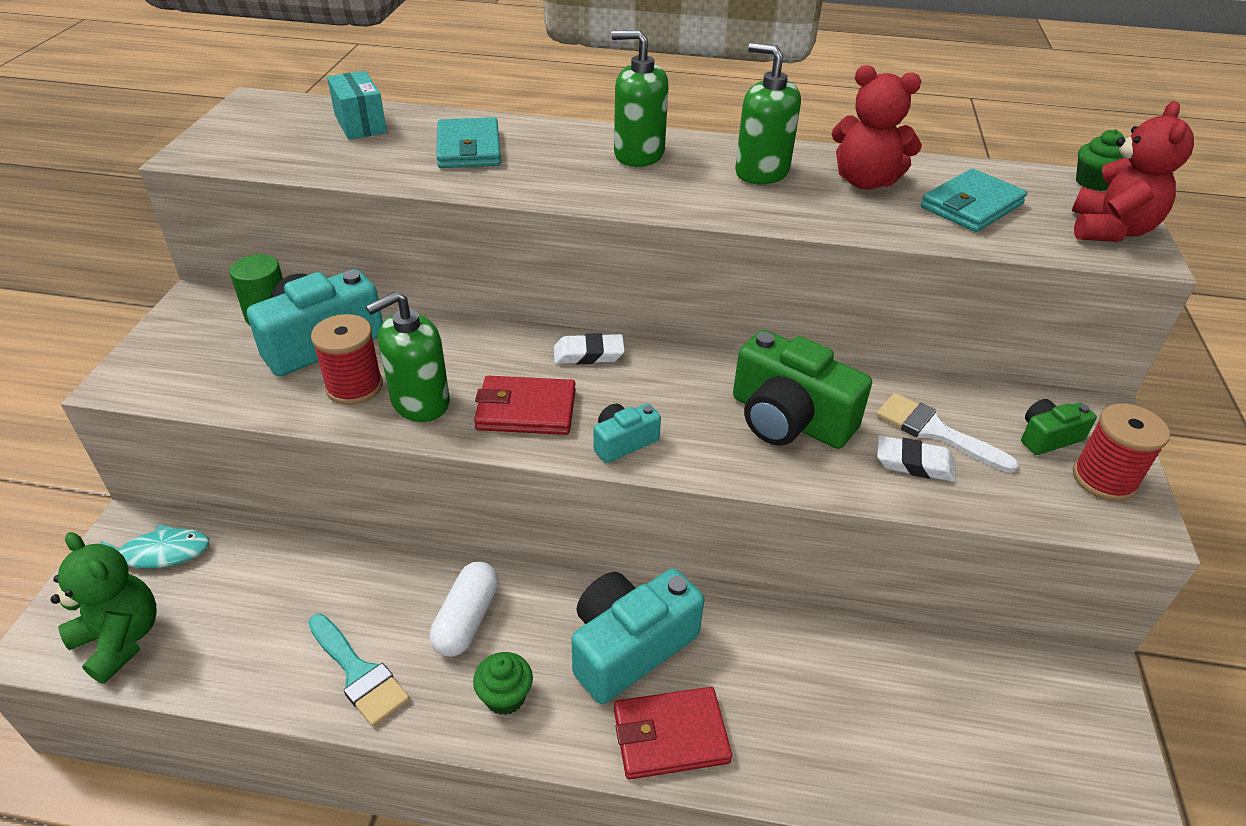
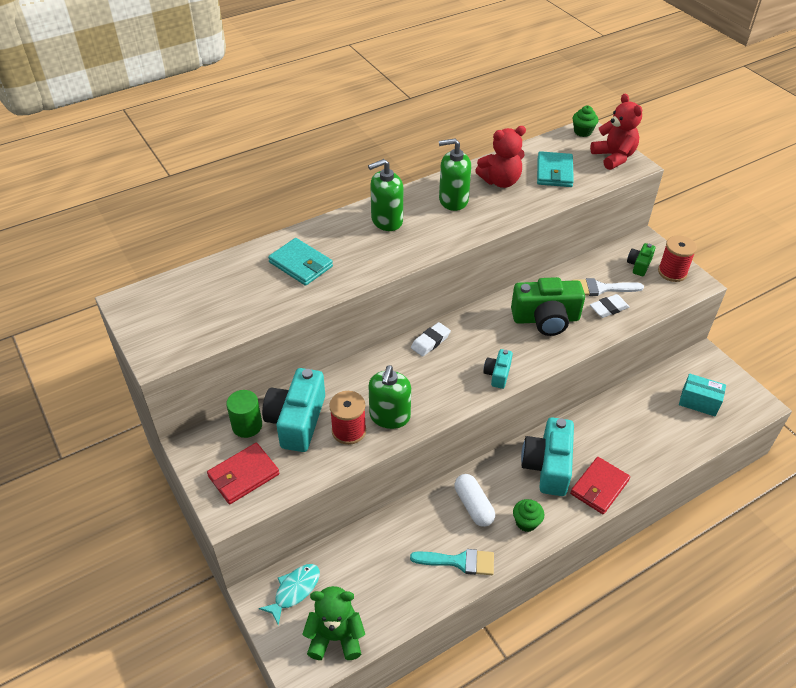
camera: 40 degrees left, 5 degrees up
(360, 124) = (217, 282): turquoise box -> turquoise box (698, 402)
(526, 410) = (440, 387): red wallet -> red wallet (243, 475)

